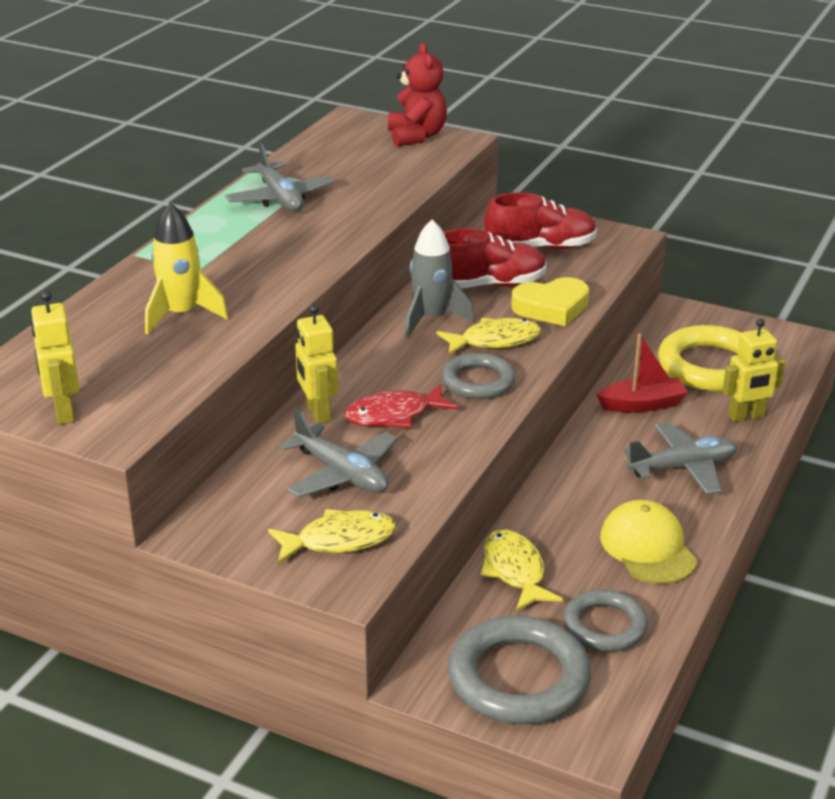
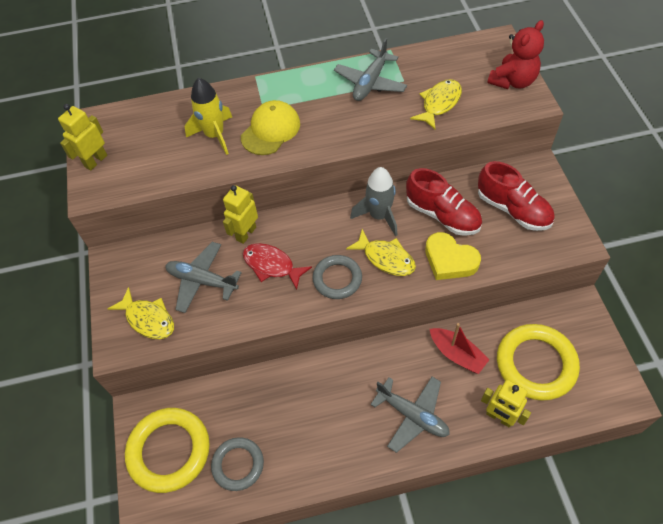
camera: 55 degrees right, 25 degrees up
(341, 474) = (202, 281): grey plane -> grey plane turned 105 degrees clockwise
(515, 571) = (250, 393): yellow fish -> yellow fish (439, 104)
(518, 678) = (169, 451): grey ring -> yellow ring
(648, 548) = (321, 444): yellow cap -> yellow cap (270, 130)

